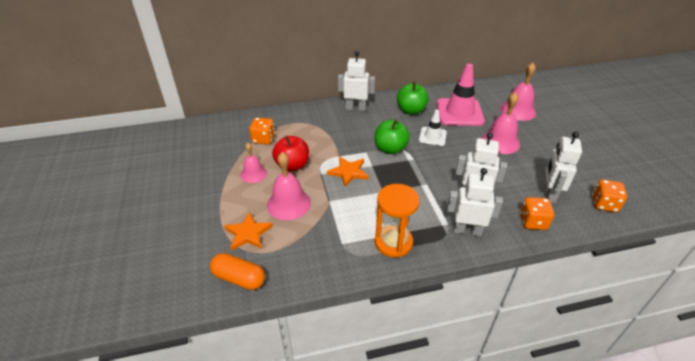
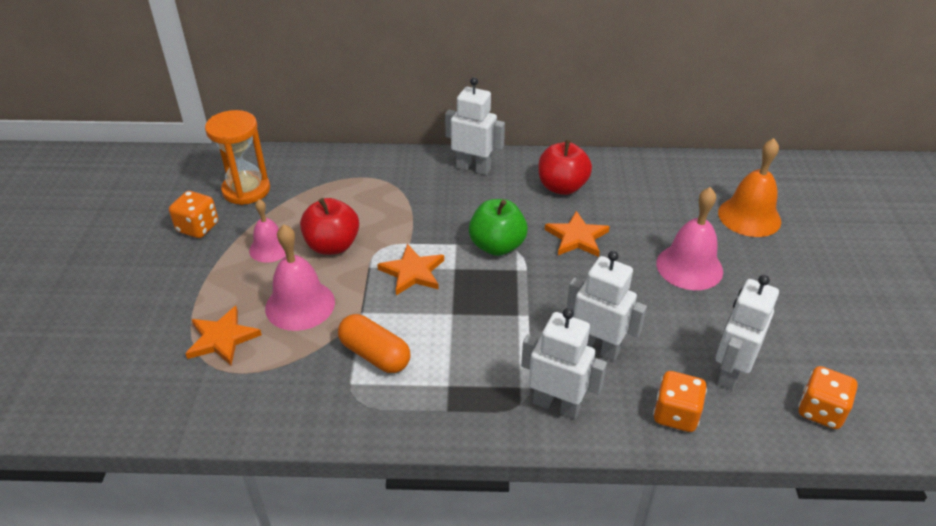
camera: 15 degrees right, 0 degrees up
(239, 278) = (180, 403): orange capsule -> orange capsule (375, 354)
(263, 139) = (308, 196): orange dice -> orange dice (198, 228)
(393, 242) = (429, 398): orange hourglass -> orange hourglass (246, 190)
(411, 110) = (562, 187): green apple -> red apple
(432, 136) = (576, 237): white traffic cone -> orange star
(459, 112) = (643, 204): pink traffic cone -> none
(518, 110) = (749, 216): pink bell -> orange bell

